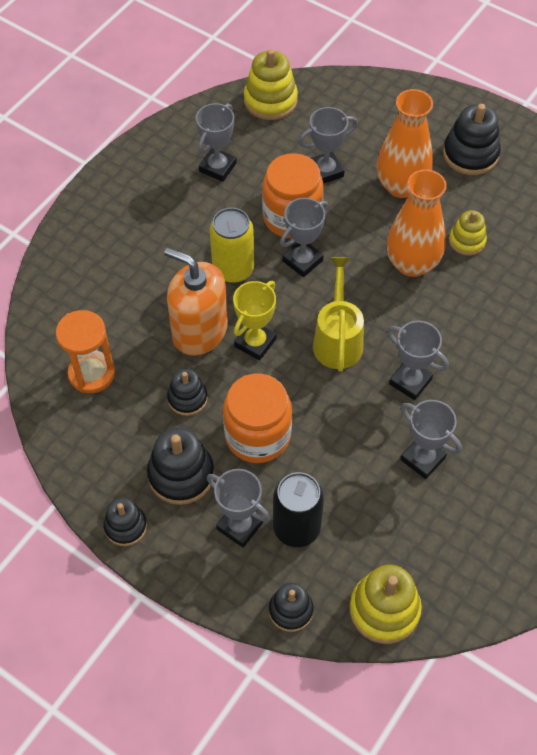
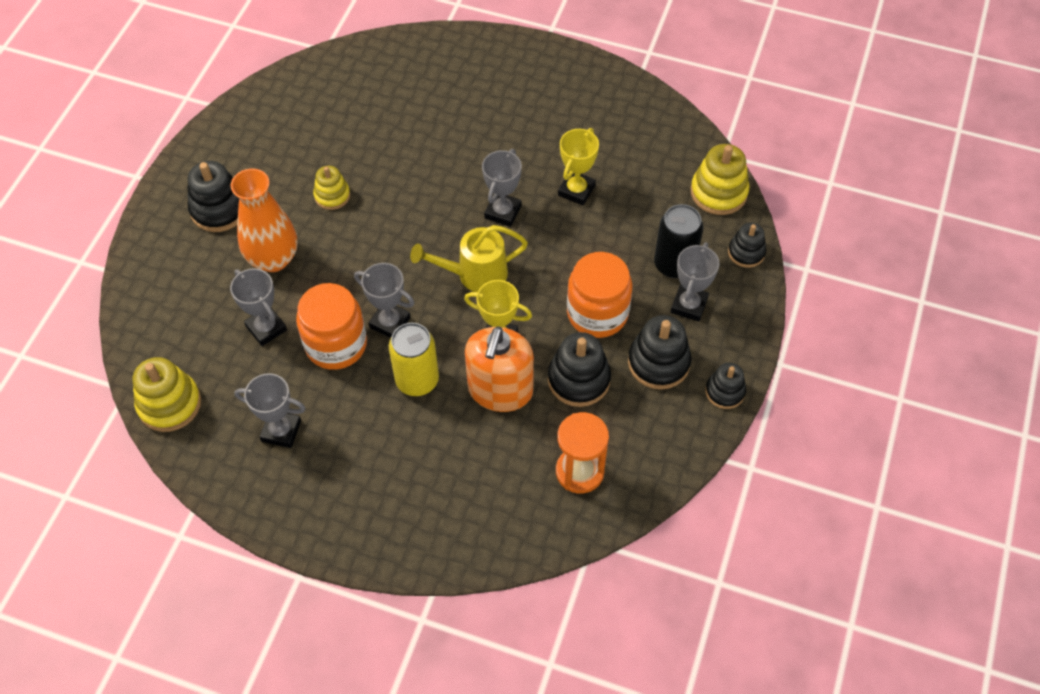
camera: 105 degrees left, 0 degrees up
(187, 398) = (578, 379): black stacking toy -> black stacking toy, size x1.59
(412, 264) = (370, 233): orange vase -> none
(423, 459) = (576, 190): grey trophy -> yellow trophy

